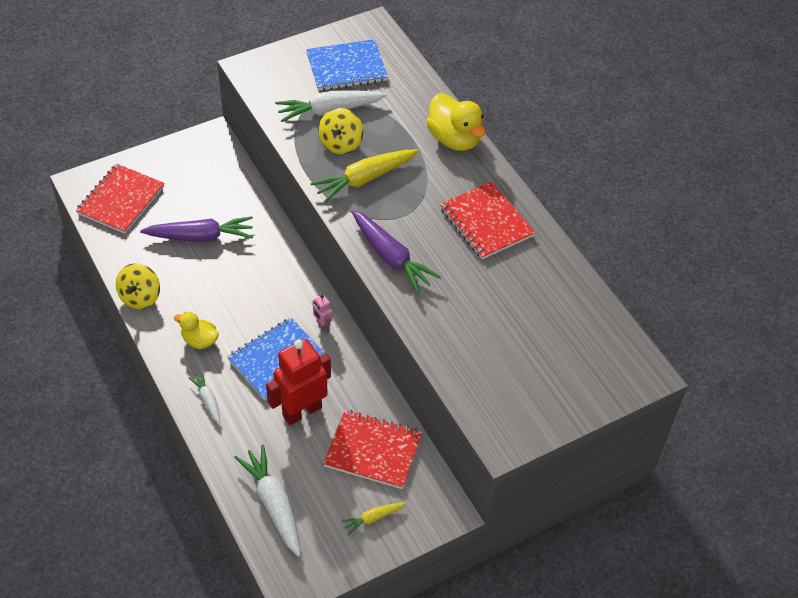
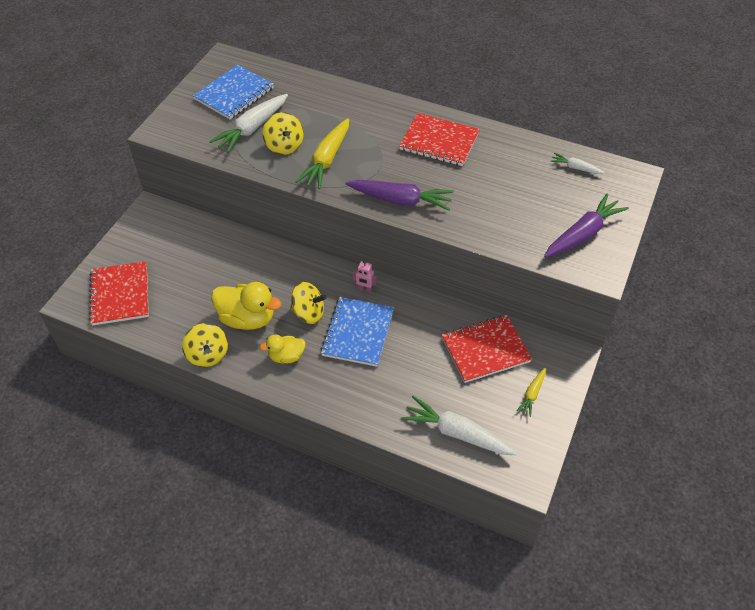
camera: 35 degrees left, 0 degrees up
(201, 237) = (212, 283): purple carrot -> purple carrot (583, 234)
(207, 400) = (335, 394): white carrot -> white carrot (575, 168)
(254, 315) = (308, 313): none -> yellow spinning top
(302, 411) = (410, 356): red robot -> none
(454, 139) = (361, 101): yellow duck -> yellow duck (247, 319)

